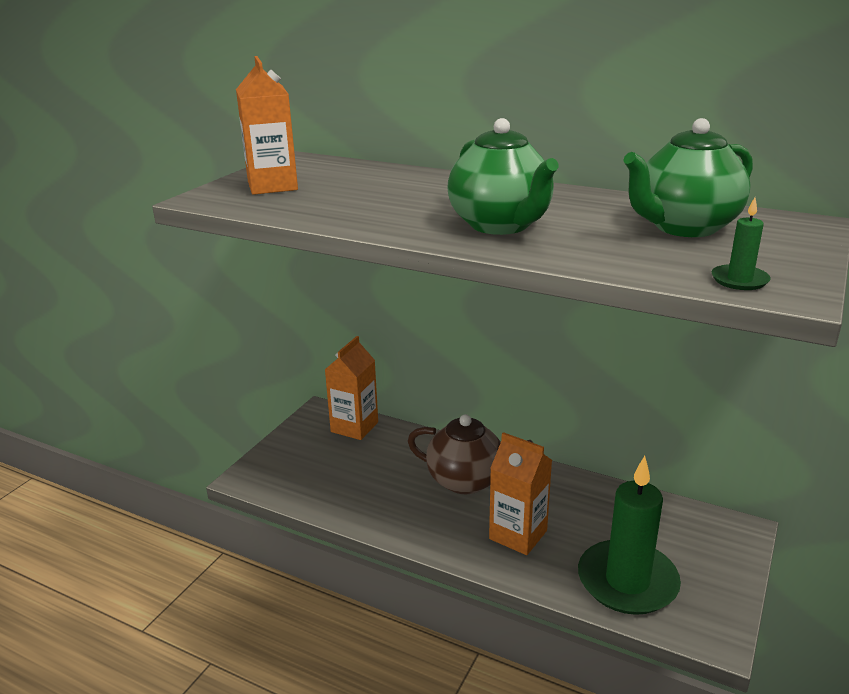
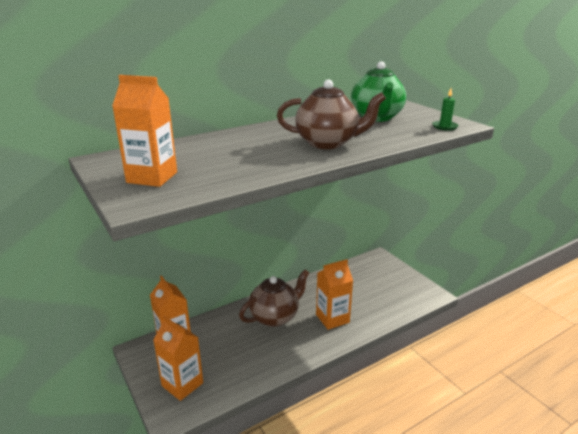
camera: 60 degrees left, 0 degrees up
(295, 464) = (182, 384): none -> orange carton
(501, 225) = (328, 143): green teapot -> brown teapot
(627, 581) = (388, 301): green candle -> none

